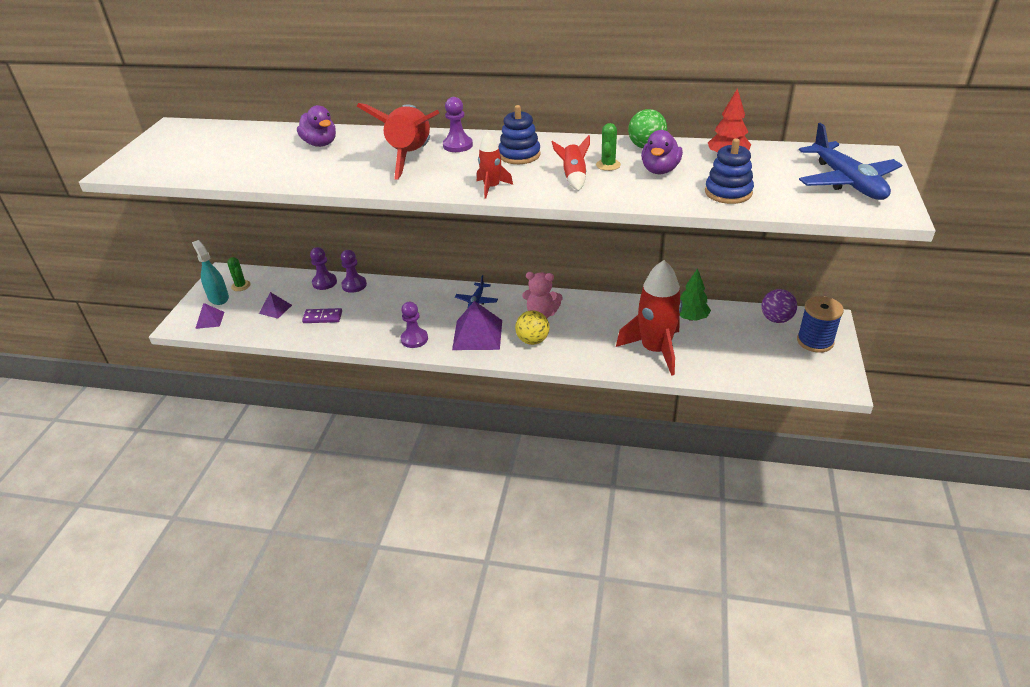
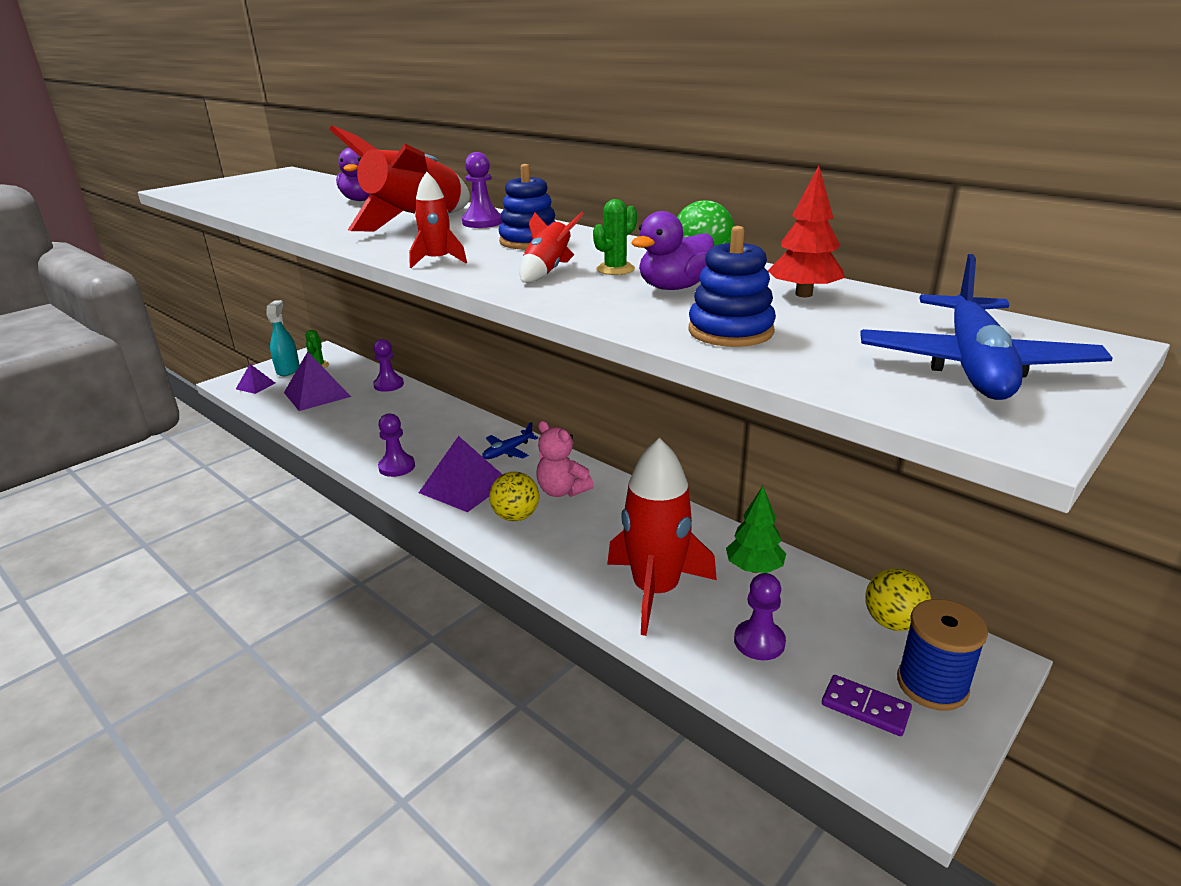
camera: 30 degrees right, 10 degrees down
(275, 309) = (317, 394): purple pyramid -> purple pyramid, size x1.86
(322, 317) = (344, 415): purple domino -> purple domino (865, 707)
(354, 285) = (411, 396): purple pawn -> purple pawn (759, 642)
(776, 319) = (892, 622): purple ball -> yellow ball

